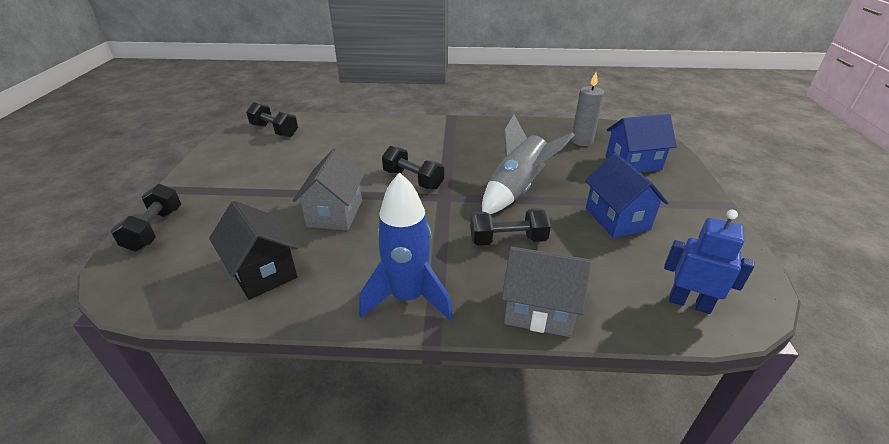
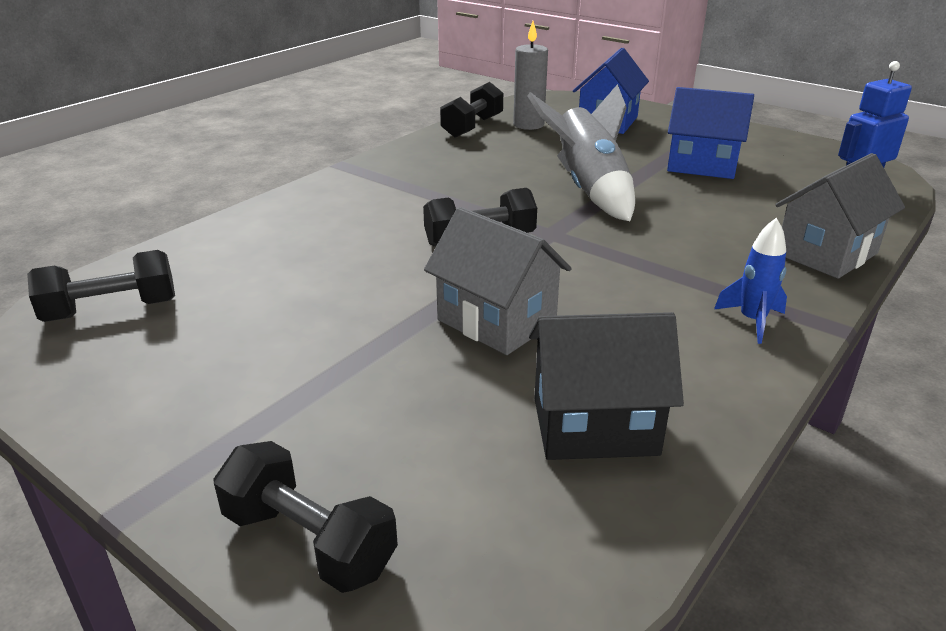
camera: 55 degrees left, 5 degrees down
(408, 298) = (752, 321): blue rocket -> blue rocket, size x0.52
(507, 240) = (687, 227): black dumbbell -> black dumbbell (472, 127)

